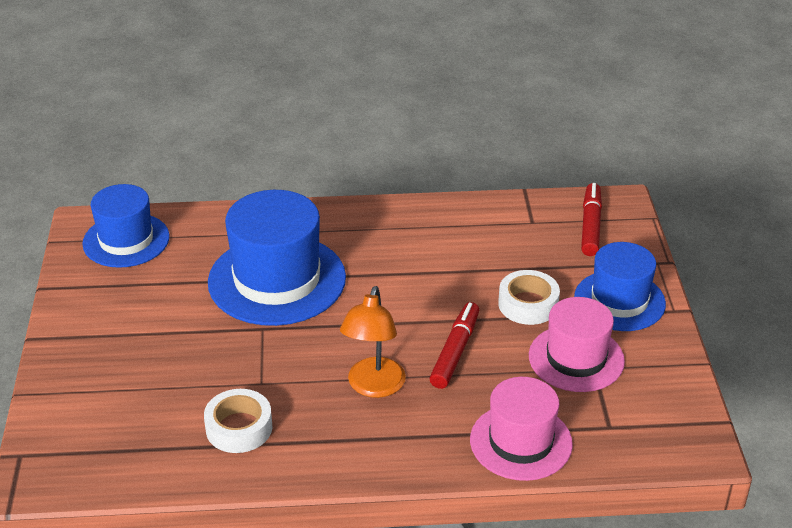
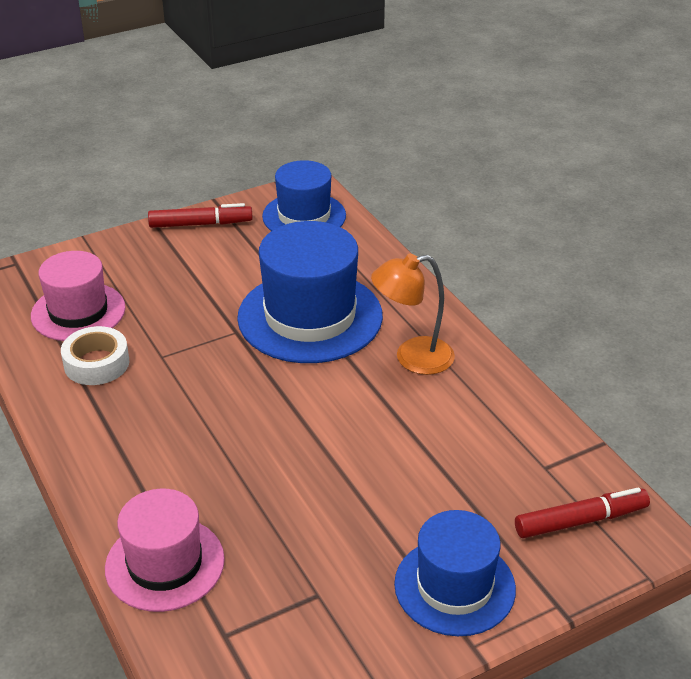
camera: 65 degrees right, 0 degrees up
(373, 387) = (193, 429): orange lamp -> orange lamp (412, 358)
(455, 351) = (279, 470): red marker -> red marker (200, 224)
(528, 304) = (393, 506): white tape -> none
(576, 358) = (325, 573): pink hat -> pink hat (78, 312)

